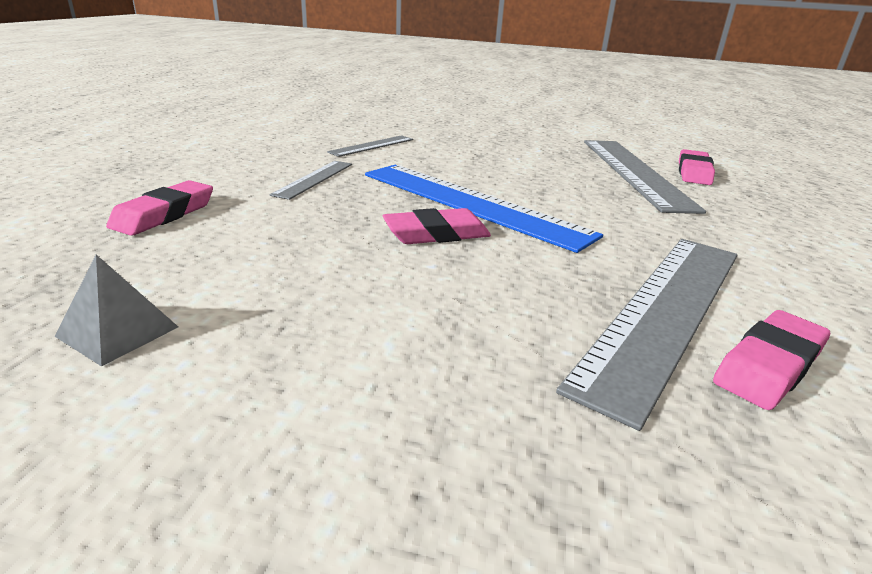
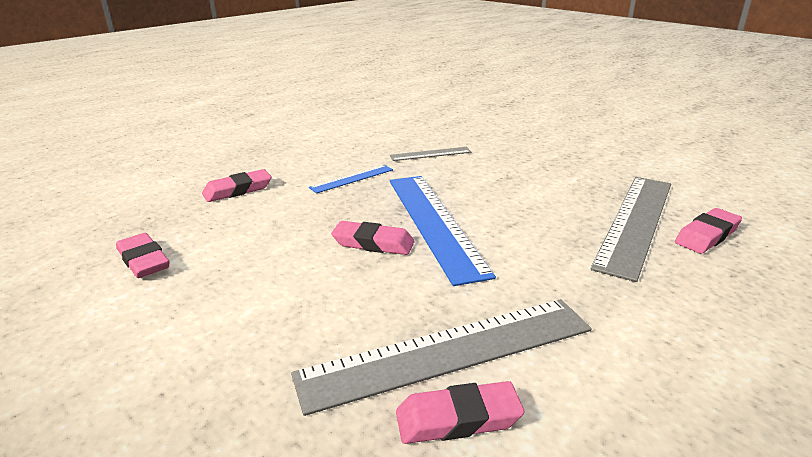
camera: 35 degrees right, 0 degrees up
(117, 331) = (143, 260): grey pyramid -> pink eraser
(314, 179) = (352, 178): grey ruler -> blue ruler

